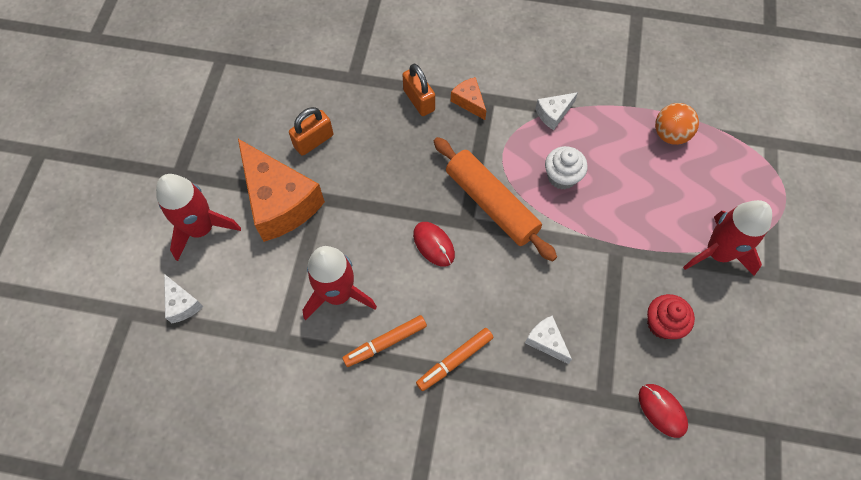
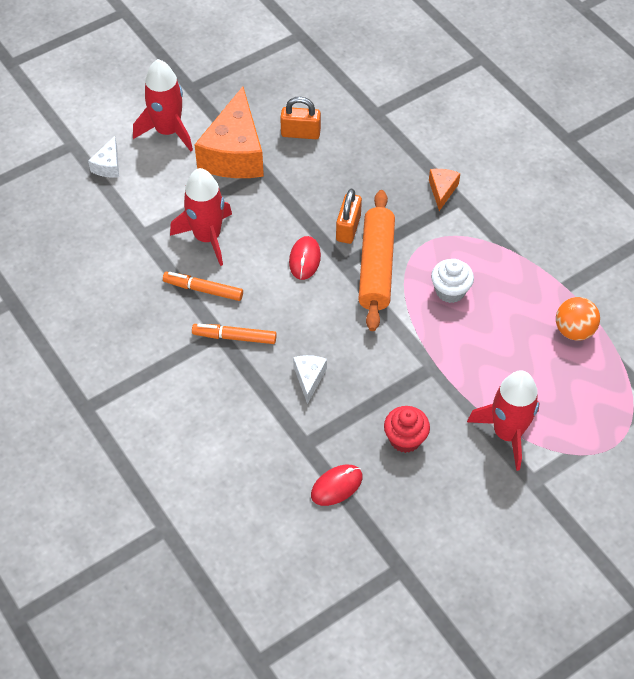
camera: 45 degrees right, 10 degrees down
(419, 100) = (405, 162): orange padlock -> orange padlock (348, 228)
(553, 114) = (497, 246): white cheese -> none
(662, 410) = (336, 486): red mouse -> red mouse turned 45 degrees clockwise

